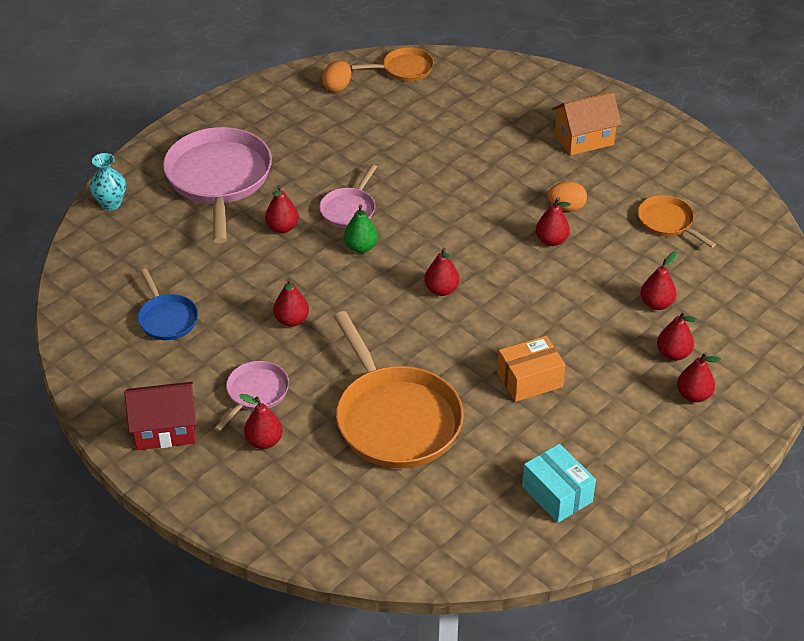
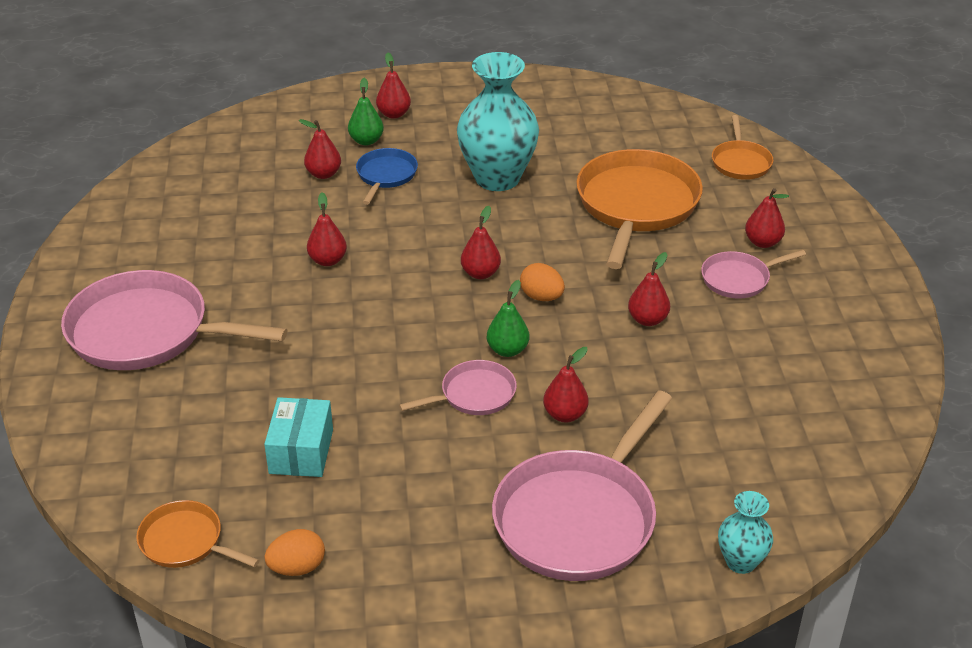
camera: 140 degrees left, 5 degrees down
(165, 430) = (846, 291): red house -> none
(167, 318) = (772, 385): blue pan -> blue pan (386, 175)
(529, 380) = (497, 178): orange box -> turquoise vase
(557, 494) = (570, 113): turquoise box -> turquoise box (301, 451)
(566, 207) = (270, 280): orange egg -> orange egg (541, 297)
(584, 139) = (146, 332): orange house -> pink pan
(667, 222) = (210, 221): orange pan -> orange pan (740, 162)
(673, 354) = (366, 141): red pear -> green pear

